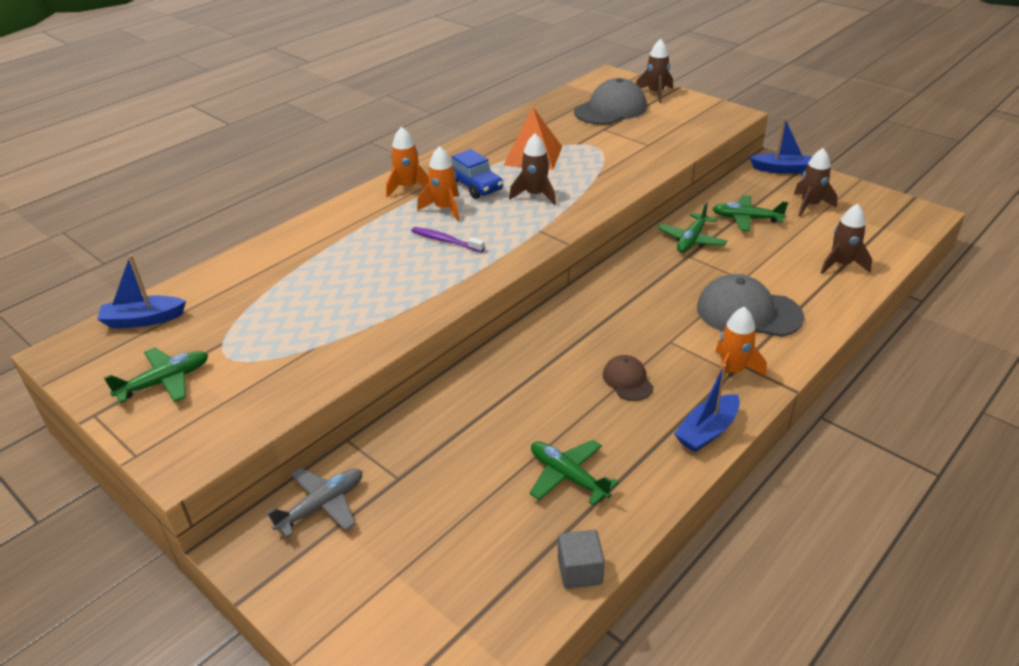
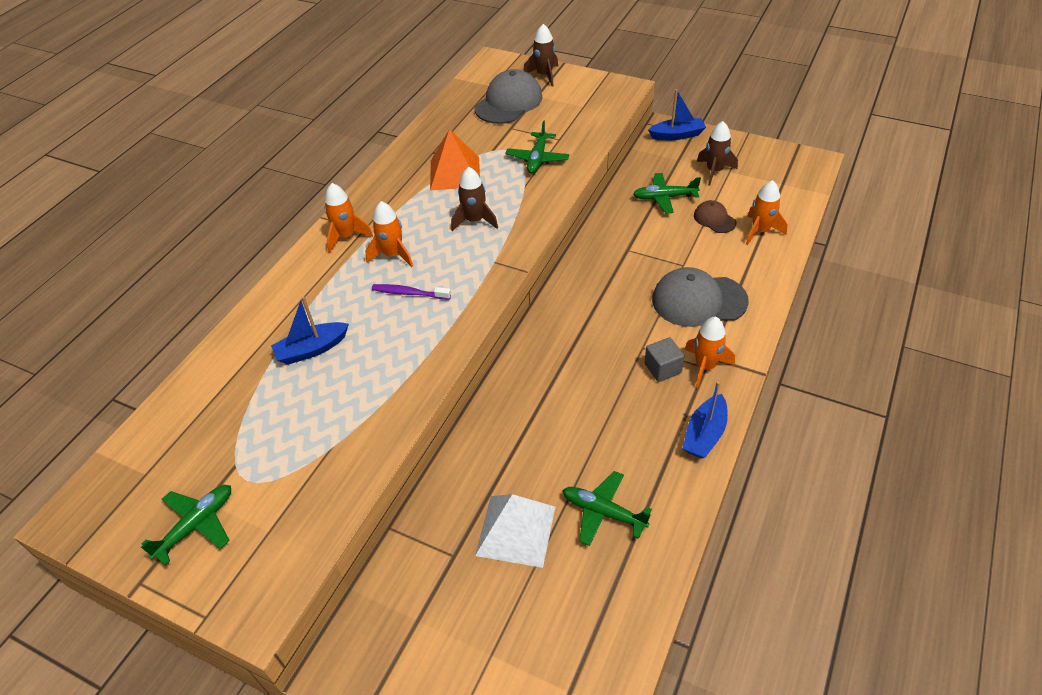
camera: 15 degrees left, 10 degrees up
(143, 320) = (139, 458): blue boat -> blue boat (312, 349)
(322, 506) = (394, 604): grey plane -> none
(470, 471) = (515, 530): none -> white pyramid
(474, 186) = (412, 221): blue car -> none
(580, 571) = (646, 604): grey cube -> grey cube (662, 368)
(627, 380) = (620, 398): brown cap -> brown cap (714, 219)
(691, 240) = (624, 231): green plane -> green plane (537, 159)
(841, 264) = (760, 231): brown rocket -> orange rocket

